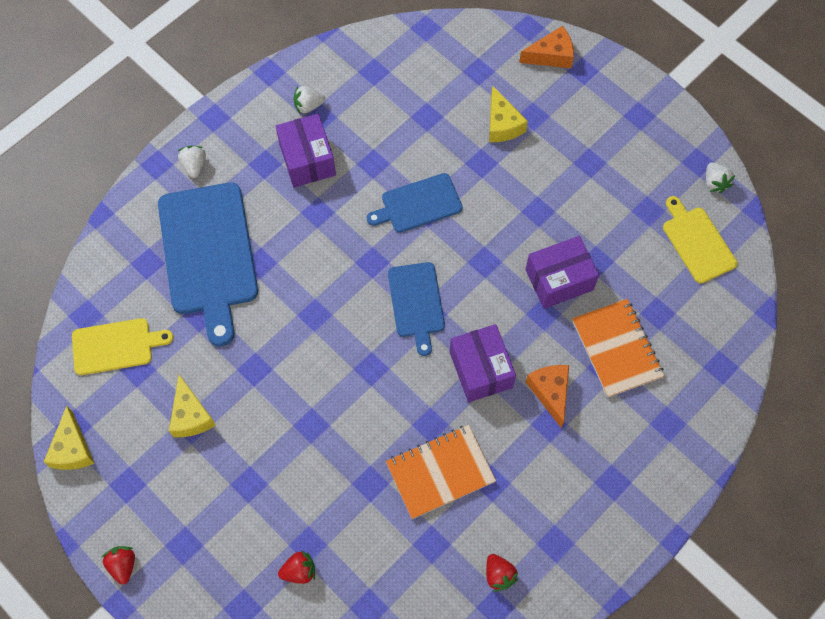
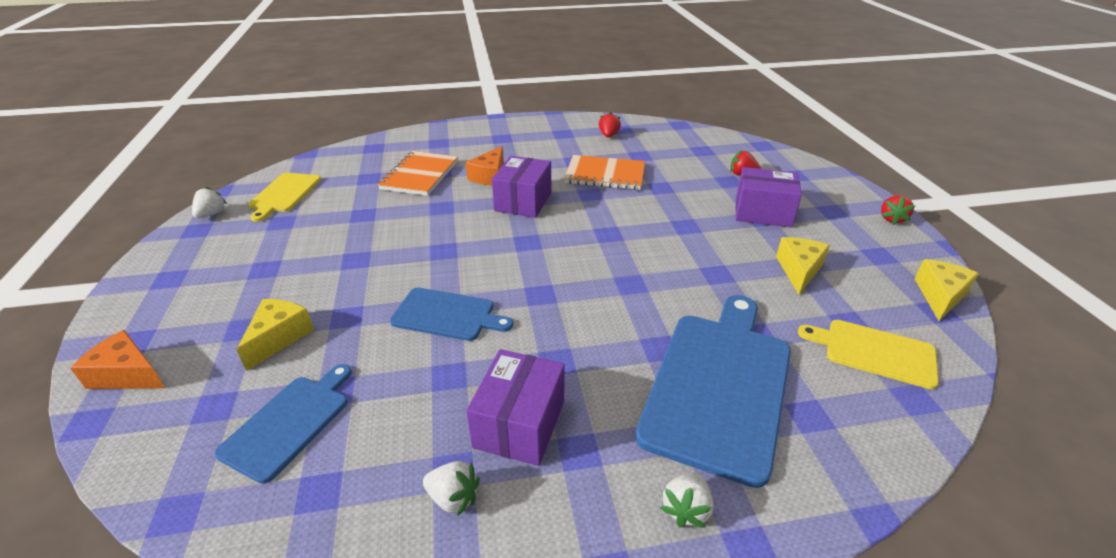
camera: 145 degrees left, 30 degrees down
(416, 303) = (530, 252): blue cutting board -> blue cutting board (289, 423)
(559, 280) = (404, 217): purple box -> purple box (762, 212)

